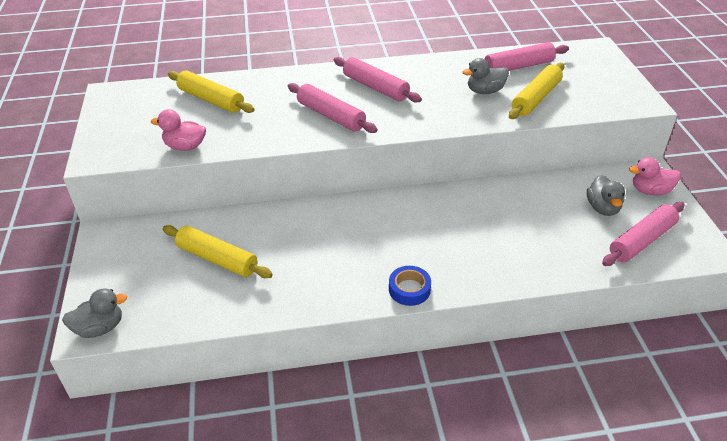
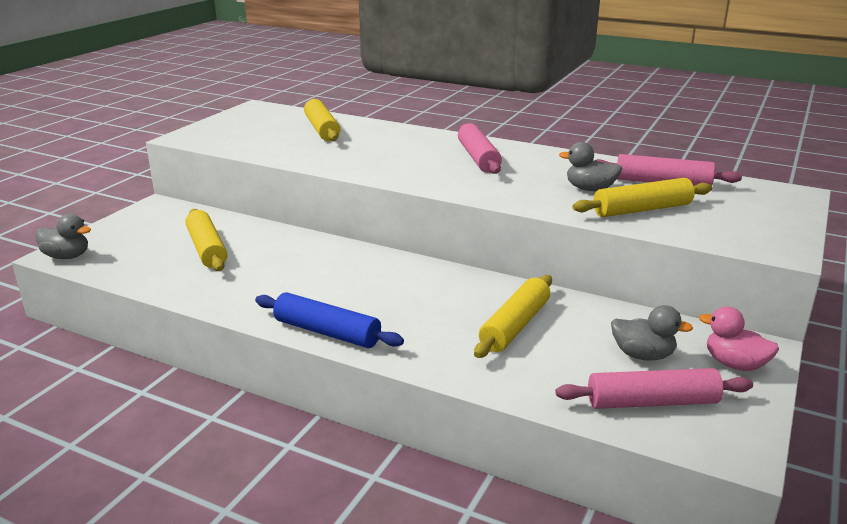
camera: 35 degrees right, 15 degrees down
(185, 147) = (254, 149): pink duck -> none
(331, 116) = (403, 164): pink rolling pin -> none
(409, 289) = (327, 332): blue tape -> blue rolling pin
(514, 221) = (515, 326): none -> yellow rolling pin
(602, 208) = (643, 355): grey duck -> grey duck turned 105 degrees counterclockwise

